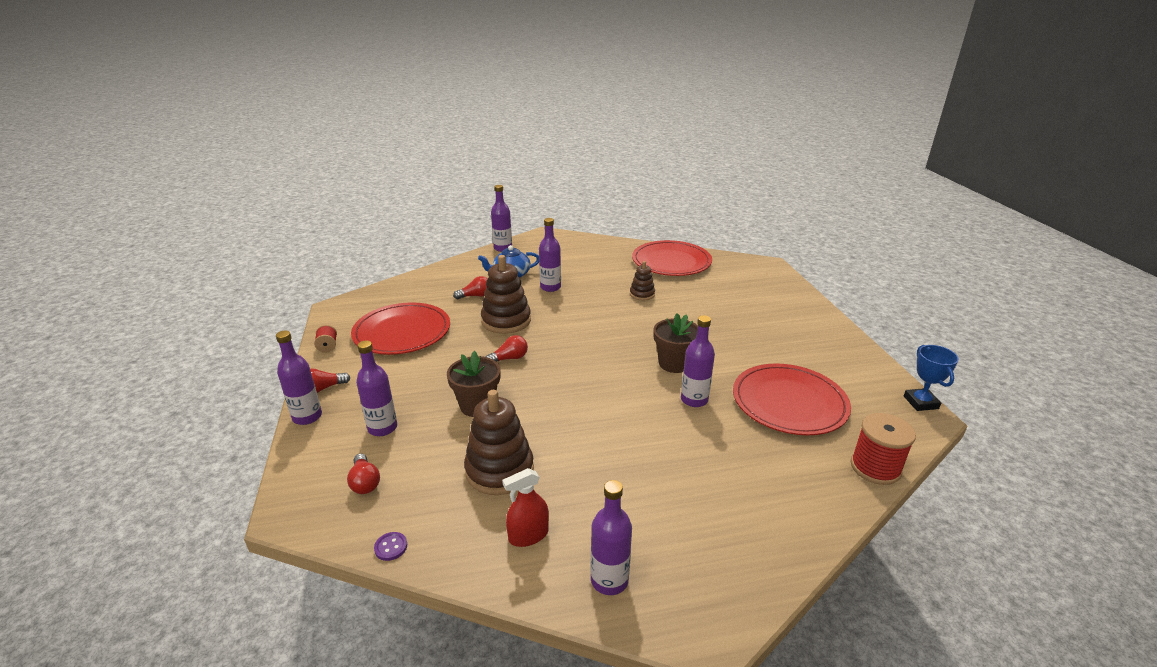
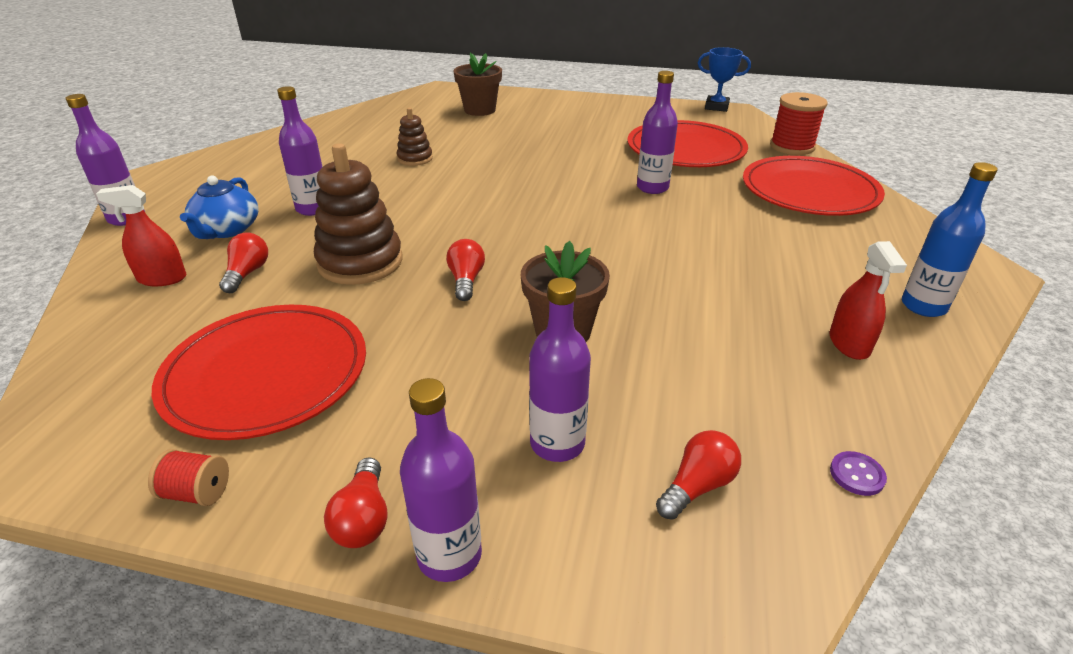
camera: 65 degrees left, 5 degrees up
(365, 482) = (697, 486): red light bulb -> red light bulb turned 45 degrees counterclockwise
(459, 278) = (162, 278): none -> red spray bottle
(499, 470) = (720, 341): brown stacking toy -> none
(609, 580) = (923, 306): purple bottle -> blue bottle
(671, 261) = (363, 125): red plate -> red plate (809, 191)
(674, 363) = (579, 180): brown flower pot -> brown flower pot (480, 110)

